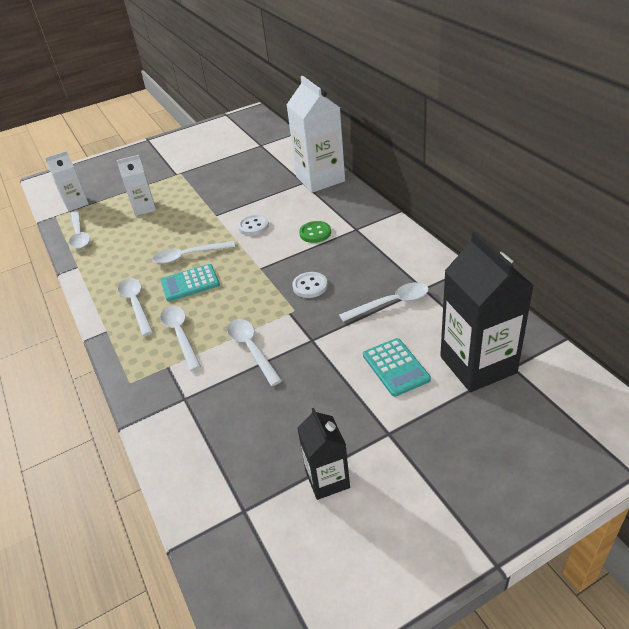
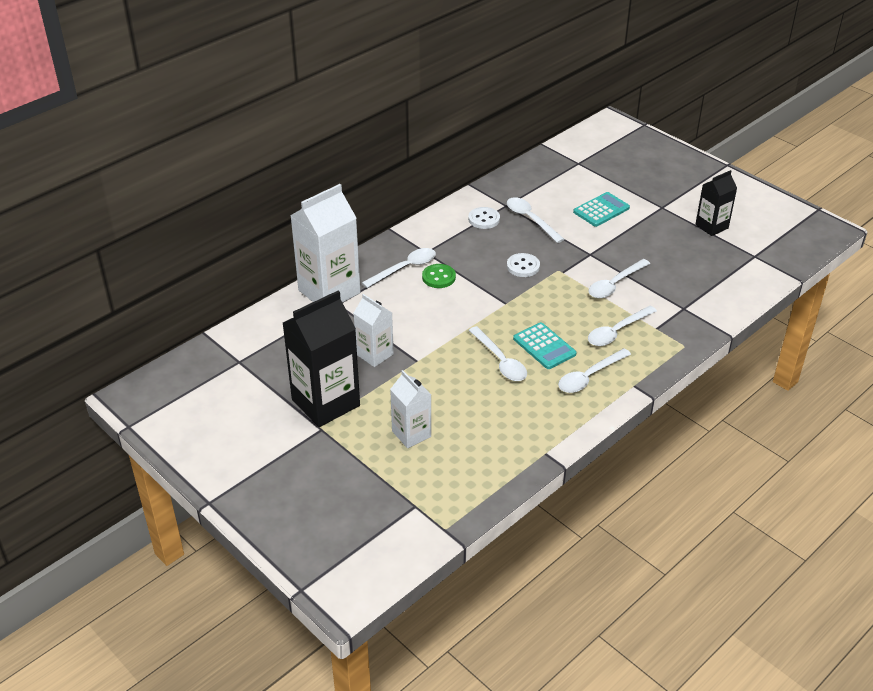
camera: 110 degrees left, 0 degrees up
(76, 203) = (409, 518): white carton -> white carton (374, 354)
(79, 235) = (483, 479): white spoon -> white spoon (404, 268)
(253, 226) = (434, 324): white button -> white button (484, 219)
(478, 364) = (582, 176): black carton -> black carton (325, 402)

